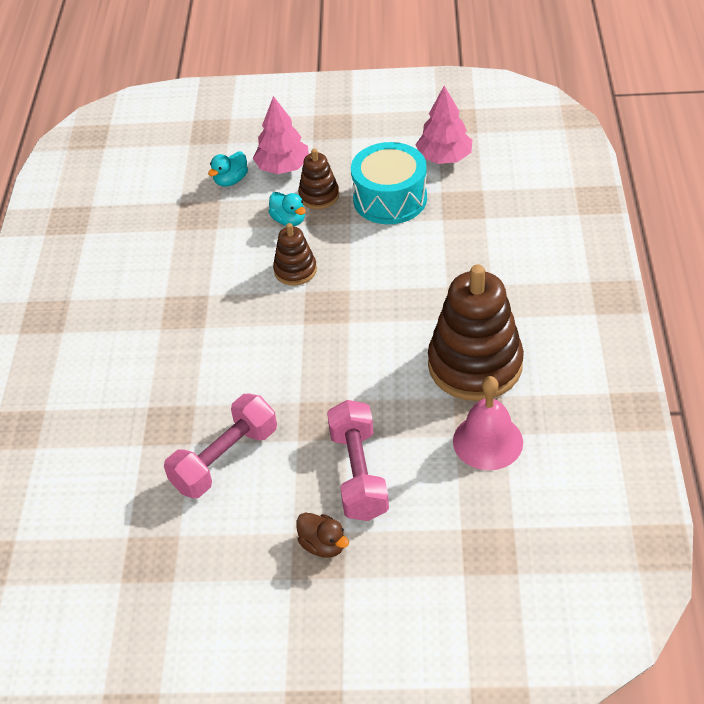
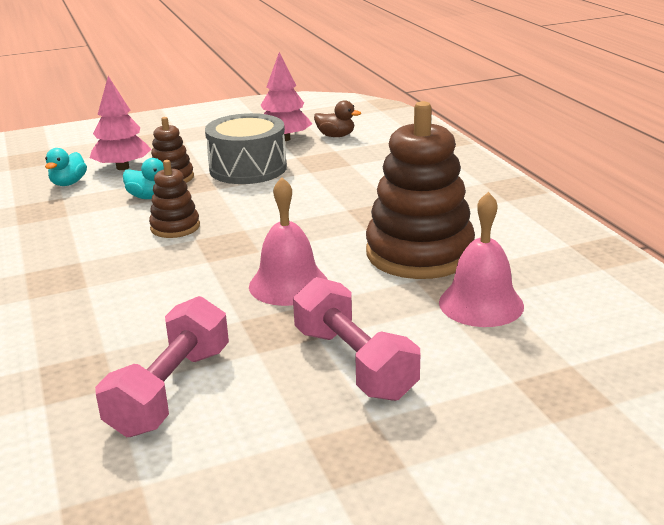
camera: 25 degrees left, 20 degrees down
(323, 545) = (355, 440): brown duck -> brown duck (336, 136)
(352, 372) = (288, 284): none -> pink bell
(390, 199) = (248, 168): turquoise drum -> grey drum

